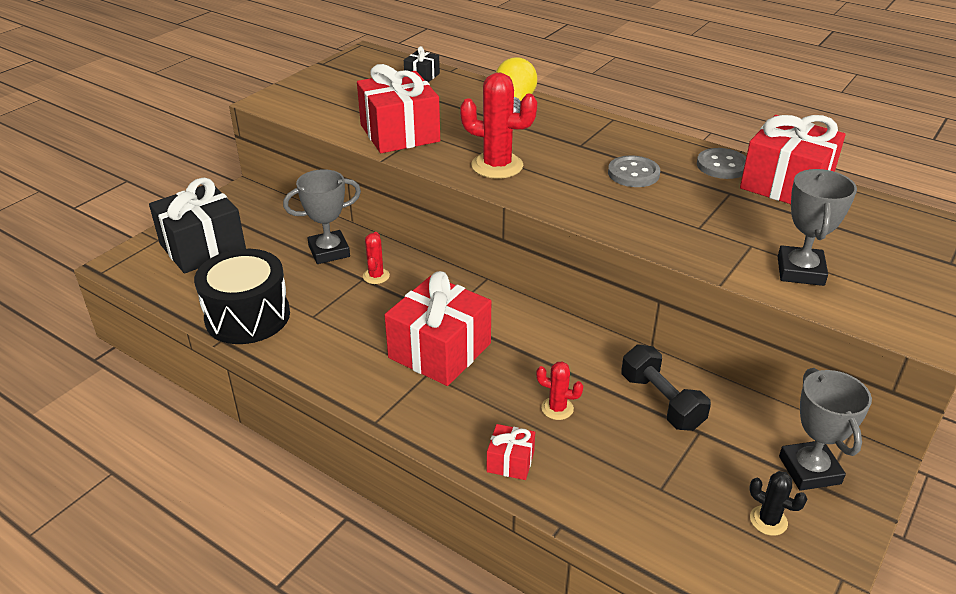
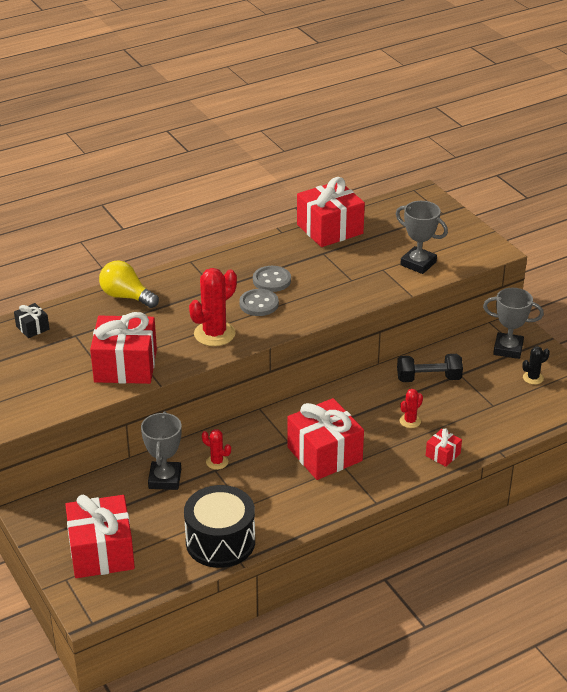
camera: 65 degrees left, 0 degrees up
(203, 247) = (101, 552): black gift -> red gift
(722, 166) = (290, 242): grey button -> grey button (259, 304)

